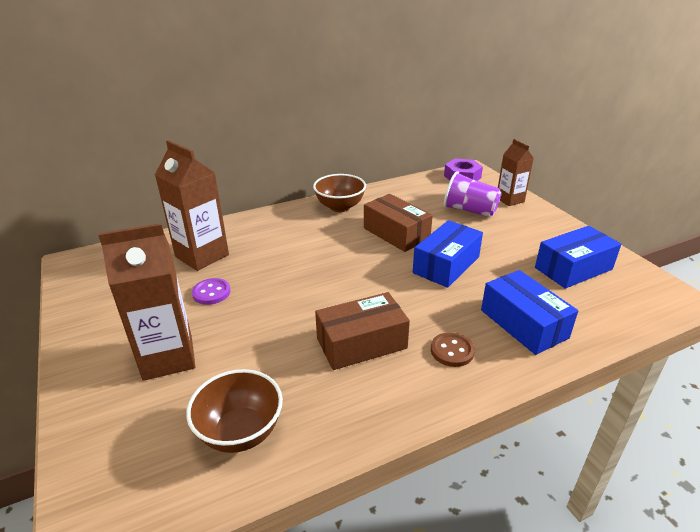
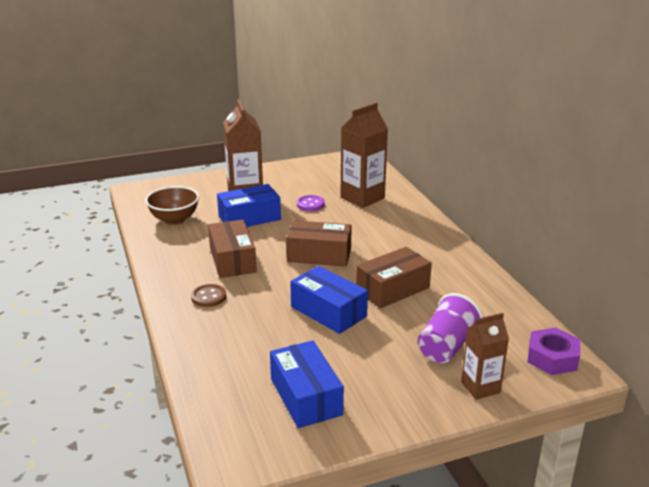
camera: 95 degrees right, 5 degrees down
(340, 207) = (451, 260): brown bowl -> none
(340, 277) = (319, 255): none -> brown box
(523, 324) = (227, 339): blue box -> blue box (249, 218)

